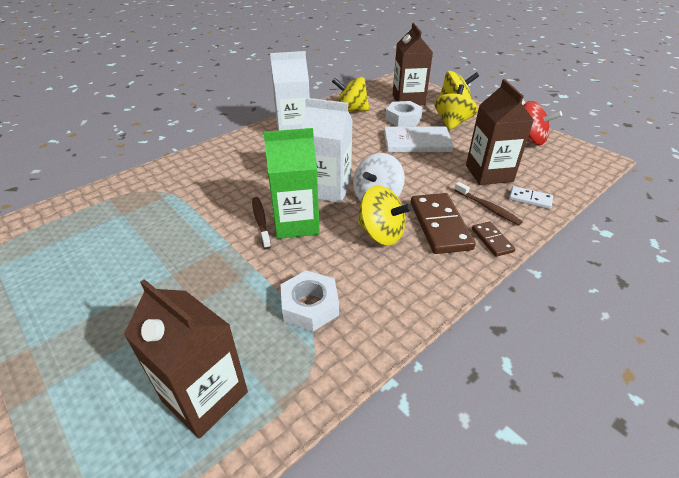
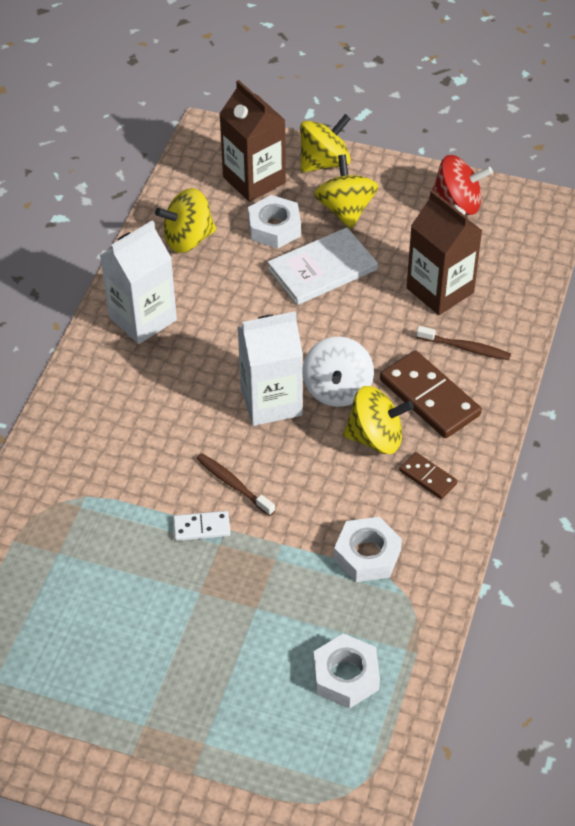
camera: 30 degrees left, 10 degrees up
(205, 396) = (346, 676): brown carton -> white nut
(296, 223) = (274, 467): green carton -> none
(492, 240) = (492, 393): brown domino -> brown domino (427, 477)
(530, 199) = (503, 314): white domino -> white domino (201, 527)

